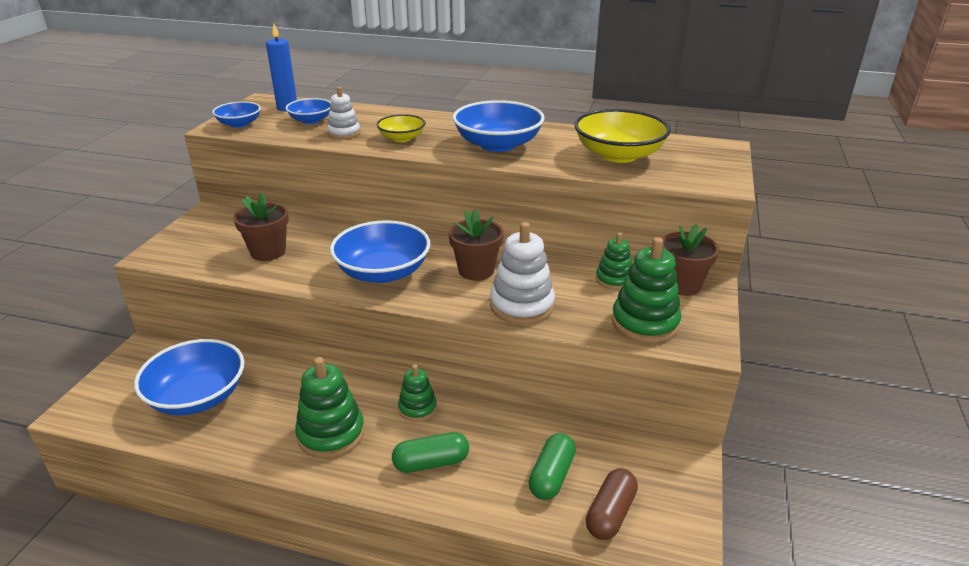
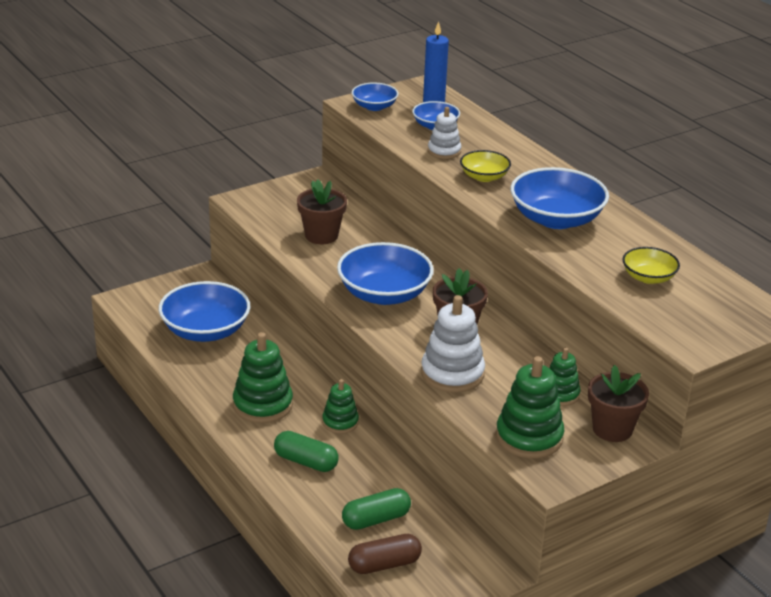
camera: 40 degrees right, 0 degrees up
(618, 155) = (648, 277): yellow bowl -> yellow bowl, size x0.55

